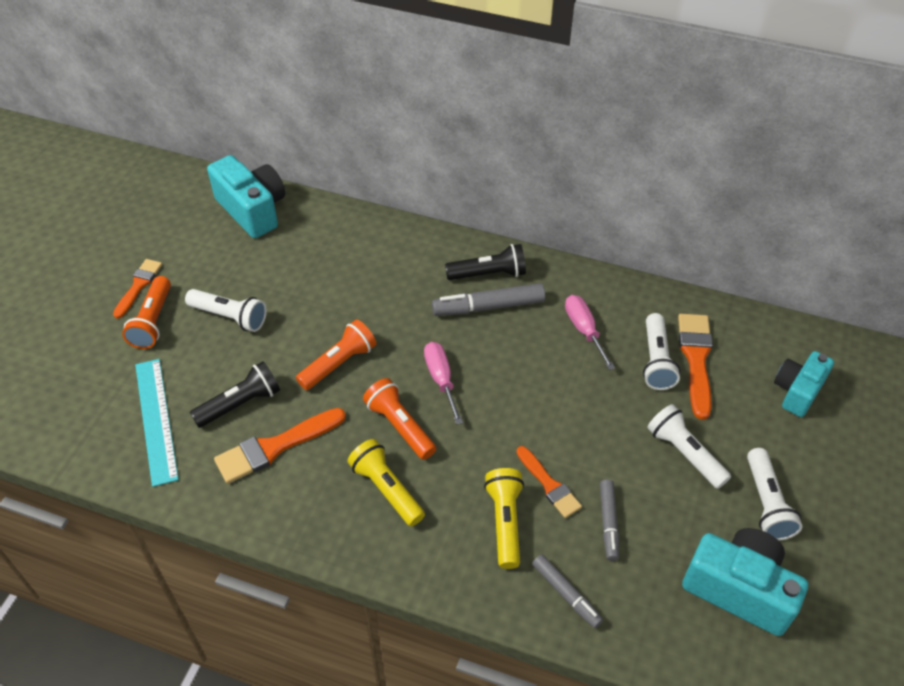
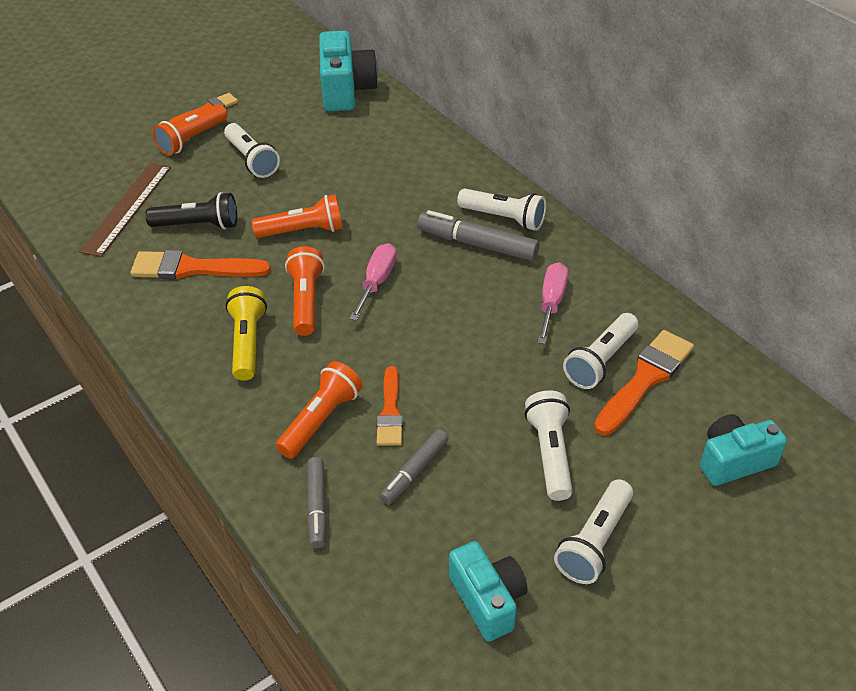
camera: 35 degrees right, 5 degrees down
(156, 420) = (127, 208): turquoise ruler -> brown ruler
(488, 274) = (503, 218): black flashlight -> white flashlight
(505, 522) = (321, 420): yellow flashlight -> orange flashlight
(739, 589) = (488, 600): turquoise camera -> turquoise camera, size x0.66

